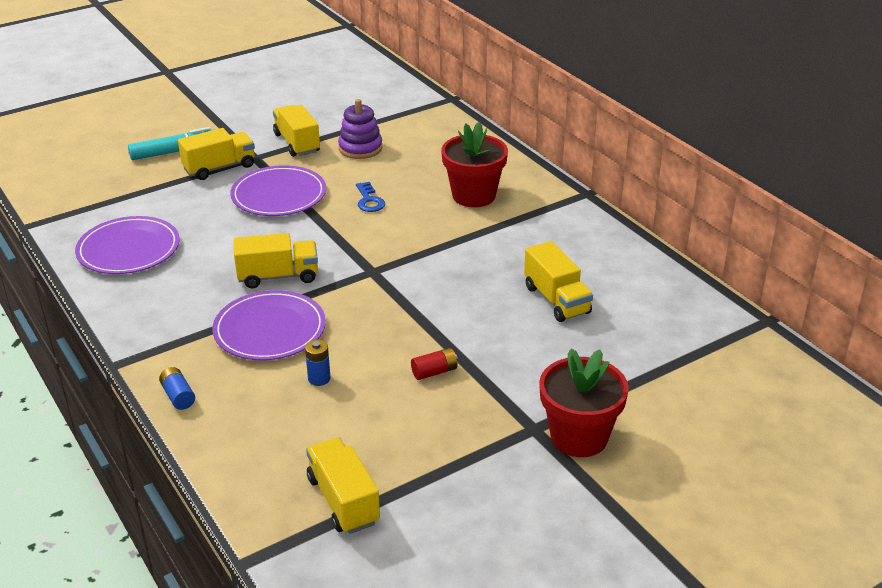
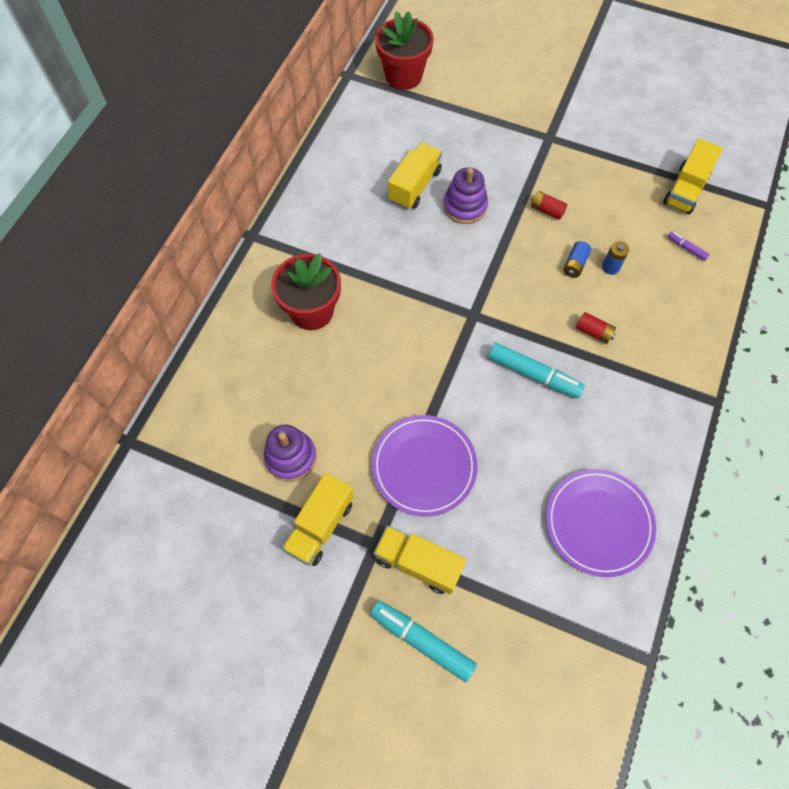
camera: 125 degrees left, 30 degrees up
(178, 396) = (701, 335): blue battery -> blue battery (575, 264)
(270, 329) = (593, 332): purple plate -> red battery
(273, 449) = (686, 248): none -> purple marker
(278, 276) = (533, 374): yellow truck -> turquoise marker
(369, 200) = (377, 385): blue key -> none
(497, 320) = (465, 206): none -> purple stacking toy
(579, 437) = (537, 115): red flower pot -> red flower pot (403, 76)

